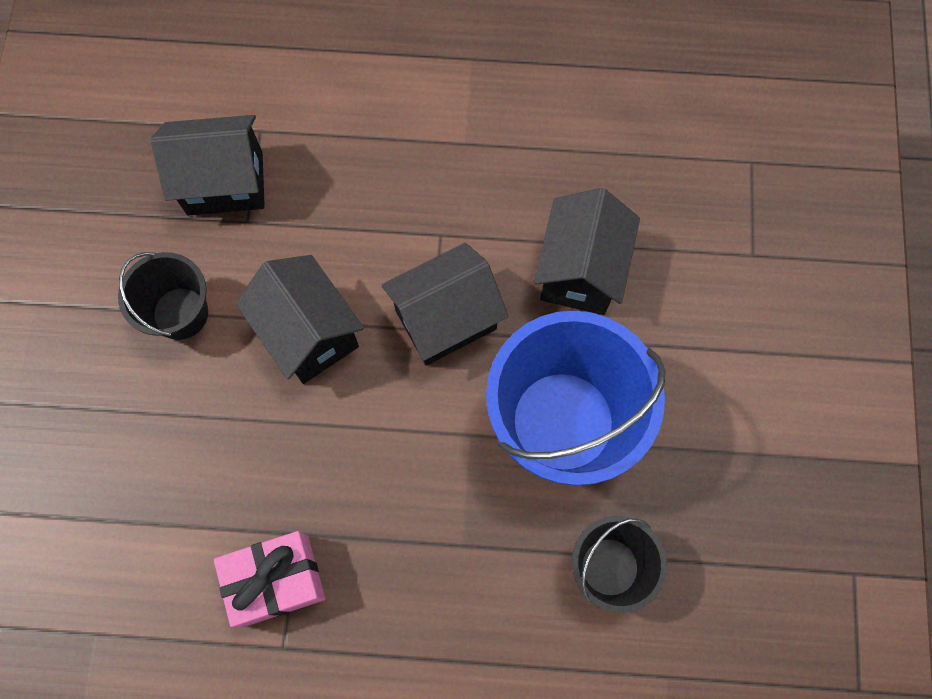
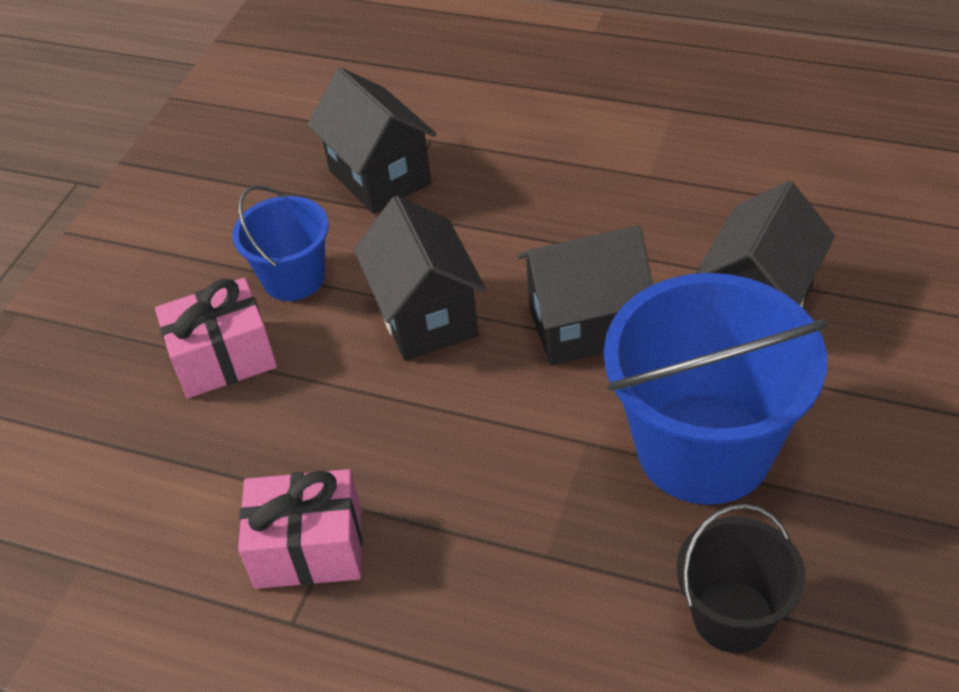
camera: 20 degrees right, 25 degrees down
(145, 411) = (223, 358): none -> pink gift
(180, 313) = (294, 278): black bucket -> blue bucket
(225, 183) = (380, 177): black house -> black house turned 45 degrees clockwise

